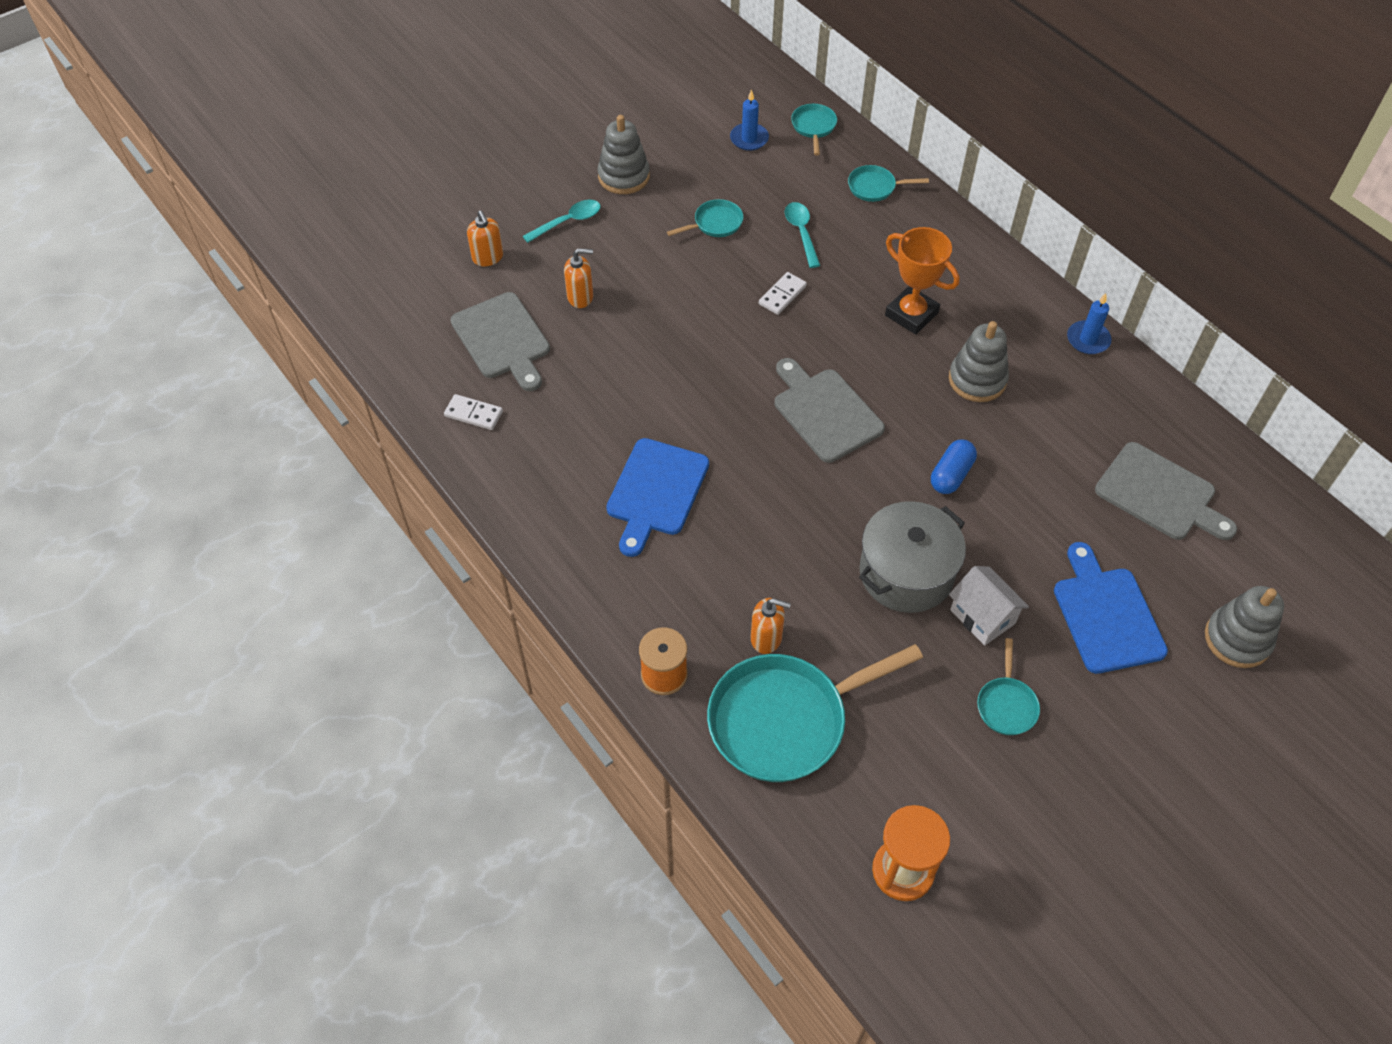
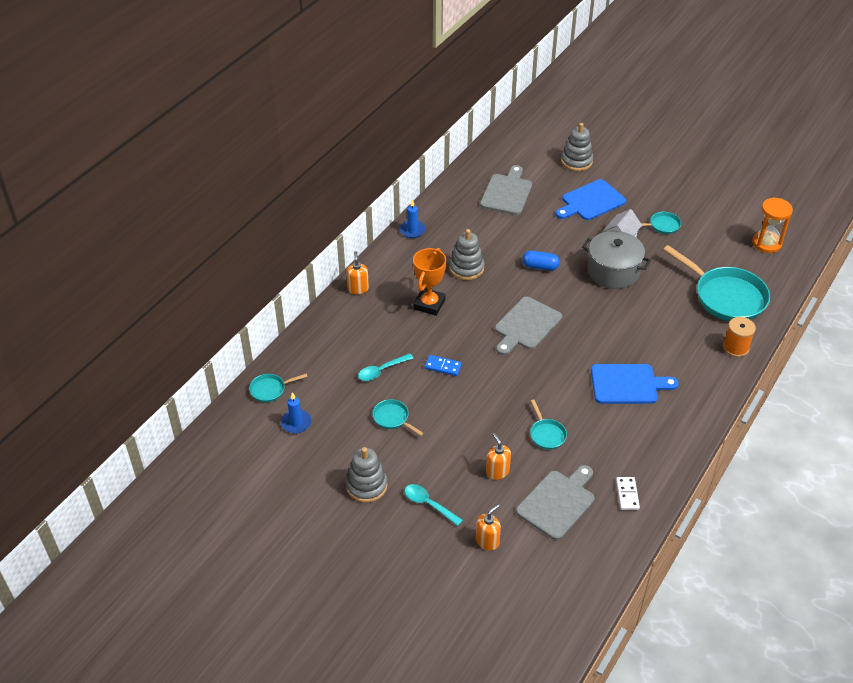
camera: 110 degrees left, 10 degrees down
(766, 638) = (687, 314): orange soap dispenser -> orange soap dispenser (358, 289)
(782, 295) = (443, 367): white domino -> blue domino
(875, 187) = (321, 344): turquoise pan -> turquoise pan (546, 434)

